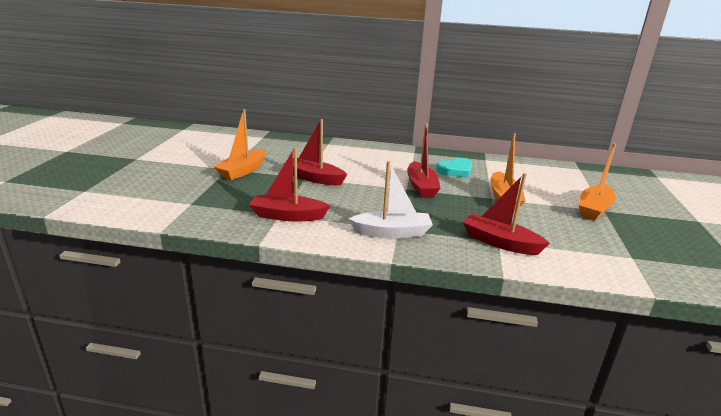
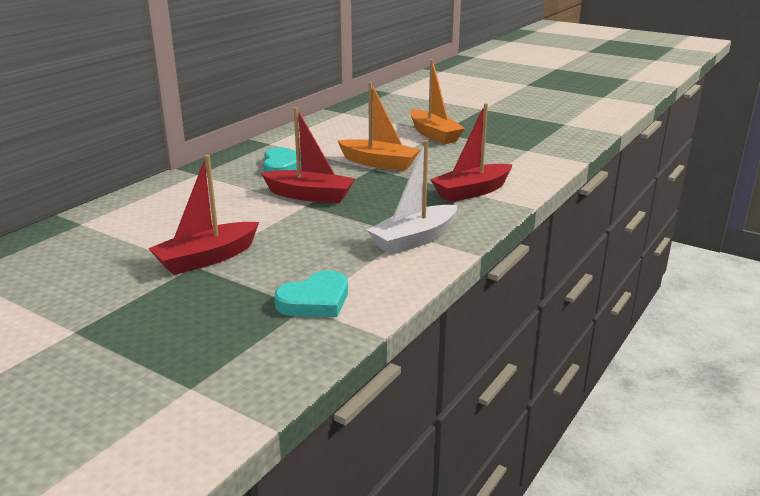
camera: 65 degrees left, 0 degrees up
(243, 171) = (103, 317): orange boat -> none
(287, 216) = (315, 301): red boat -> turquoise heart
(392, 232) = (414, 240): white boat -> white boat turned 150 degrees counterclockwise

